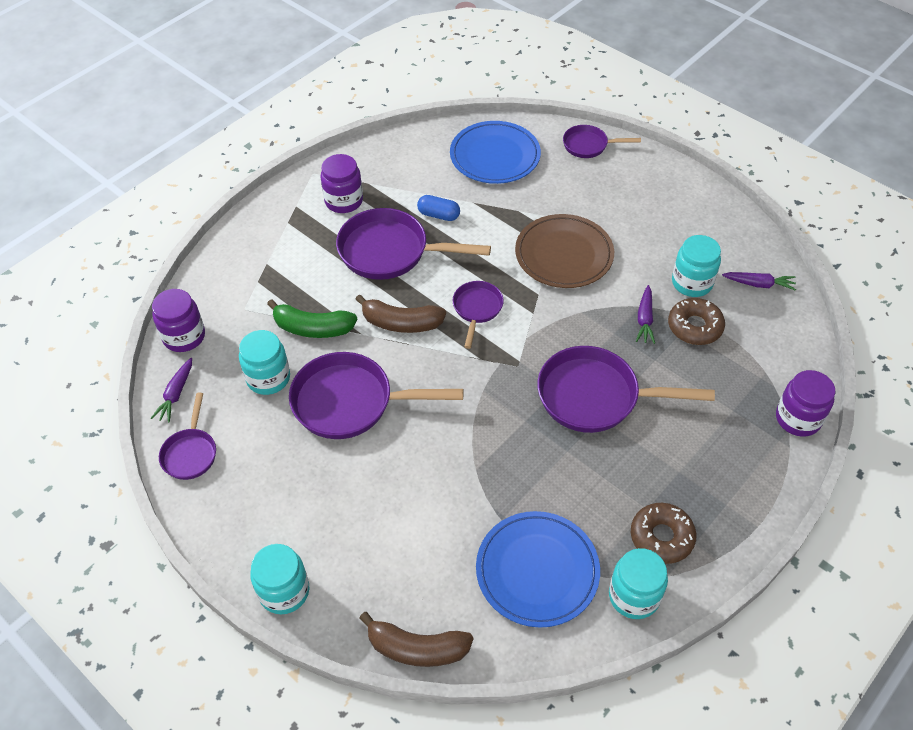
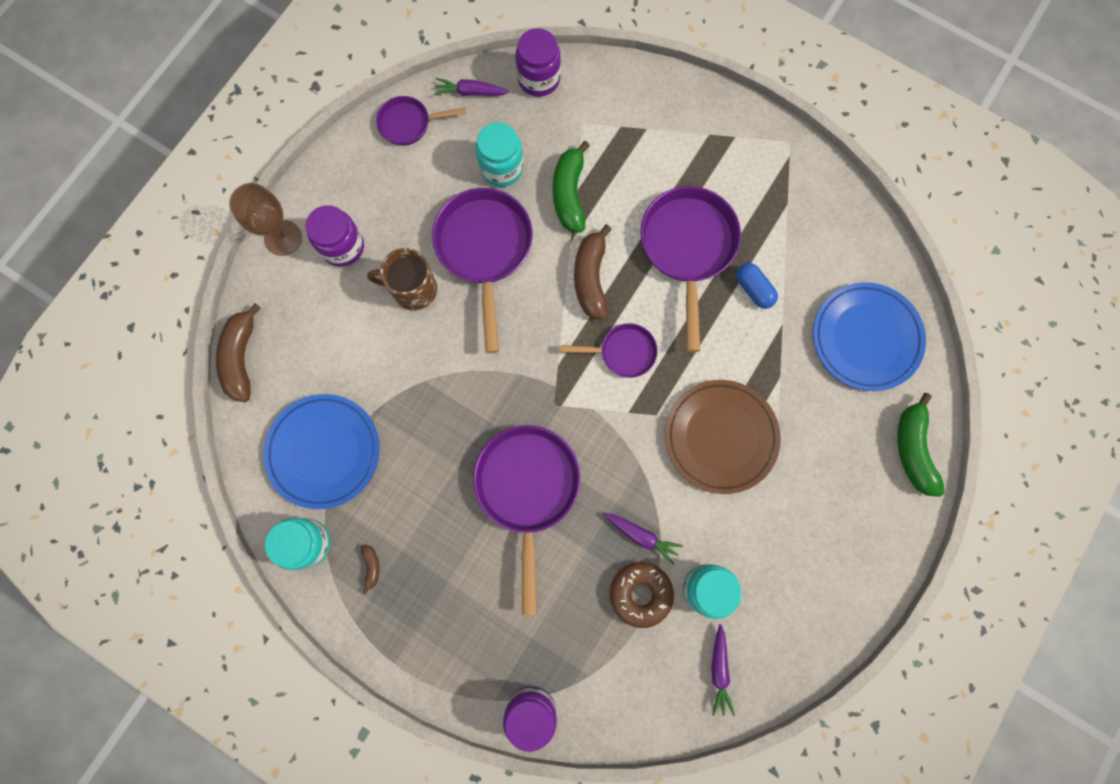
camera: 80 degrees right, 25 degrees up
(284, 591) = (283, 238): turquoise jar -> brown goblet
(344, 201) = (753, 184): purple jar -> purple jar (342, 246)
(377, 469) = (413, 289): none -> brown mug
(438, 215) = (753, 289): blue capsule -> blue capsule turned 45 degrees counterclockwise
(588, 145) = (913, 449): purple pan -> green banana
(644, 319) = (641, 536): purple carrot -> purple carrot turned 150 degrees counterclockwise
(661, 537) = (371, 567): brown donut -> brown banana

